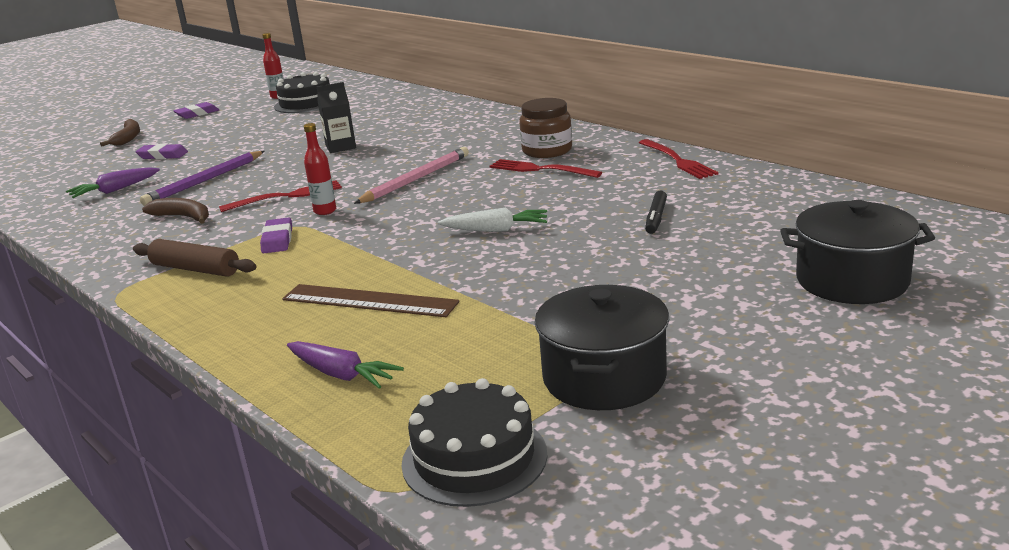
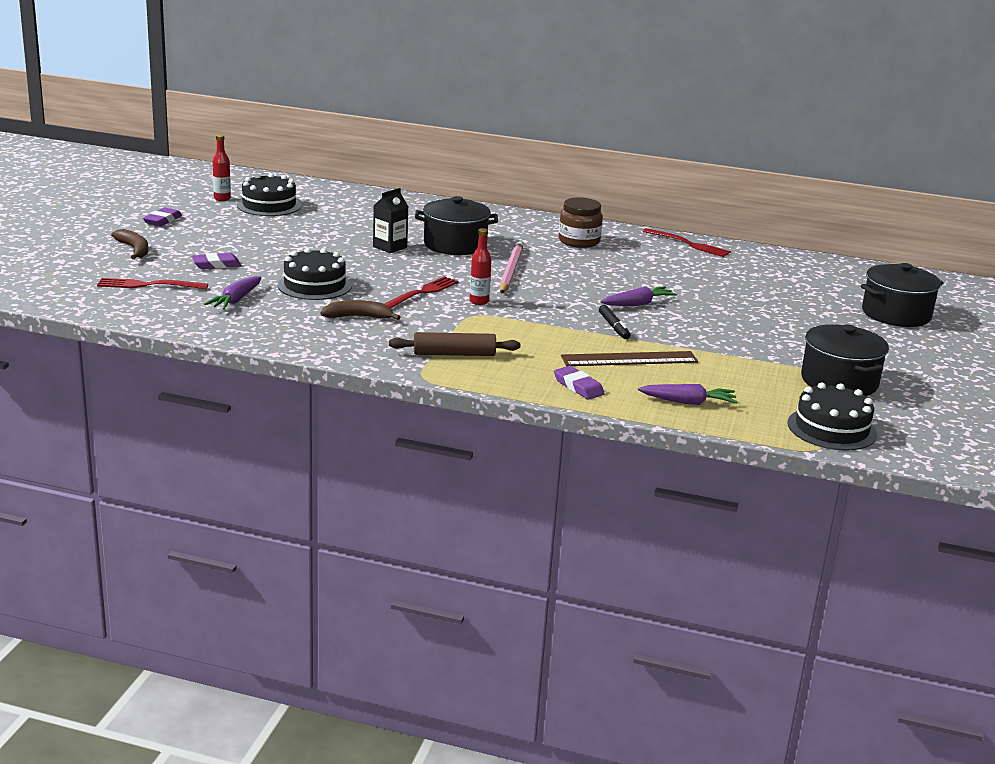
camera: 35 degrees left, 0 degrees up
(205, 181) = (314, 285): purple pencil -> black cake
(277, 240) = (481, 326): purple eraser -> purple eraser (578, 386)
(408, 148) = (455, 245): none -> black pot
(496, 230) = (638, 304): white carrot -> purple carrot
(540, 169) = (597, 257): red fork -> red fork (147, 285)
(656, 218) = (733, 286): black marker -> black marker (613, 327)

